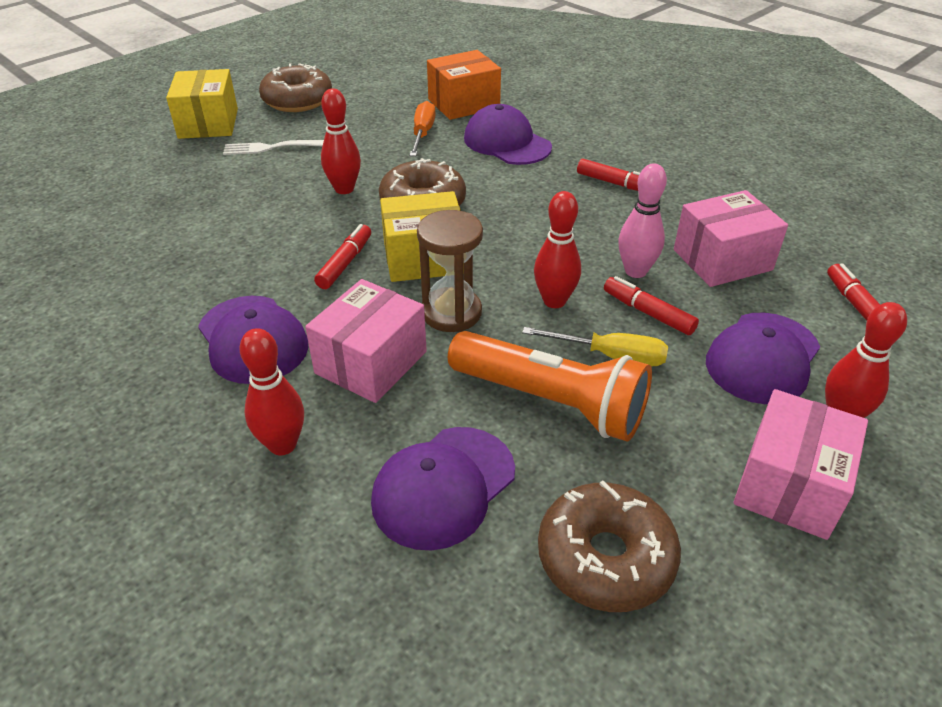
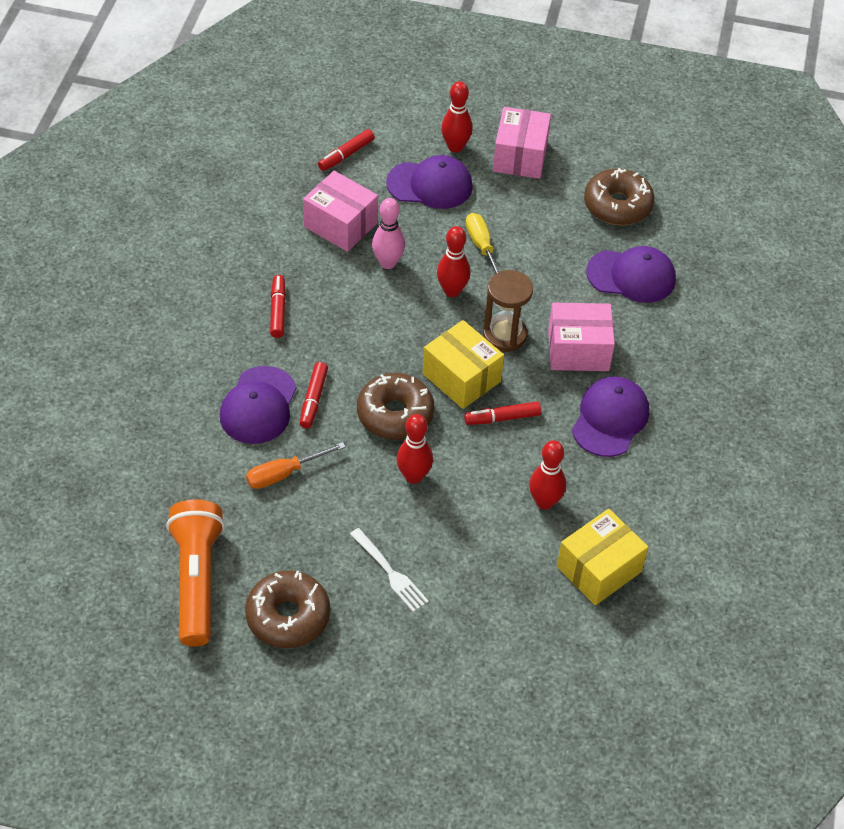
camera: 125 degrees left, 10 degrees up
(208, 123) = (386, 659): yellow box -> yellow box (599, 569)
(282, 445) = (665, 353): red bowling pin -> red bowling pin (544, 502)
(463, 104) = (202, 473): orange box -> none
(551, 402) = (540, 259): orange flashlight -> orange flashlight (197, 580)
(648, 313) = (428, 243): red marker -> red marker (313, 399)
(789, 485) = (520, 156): pink box -> pink box turned 75 degrees counterclockwise

